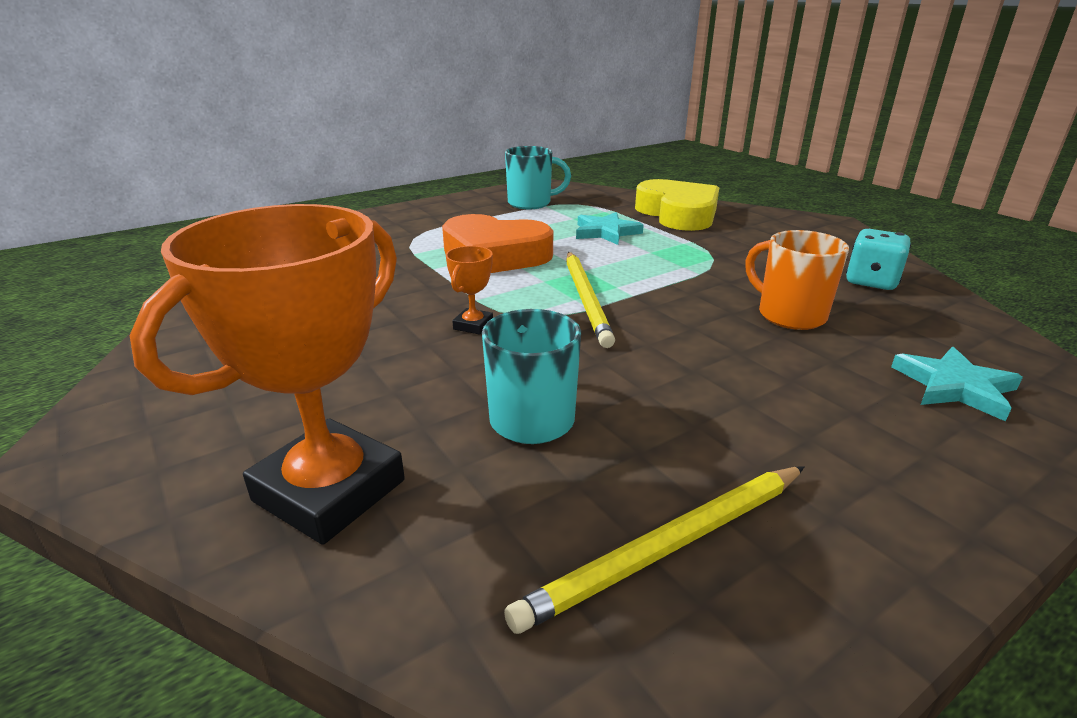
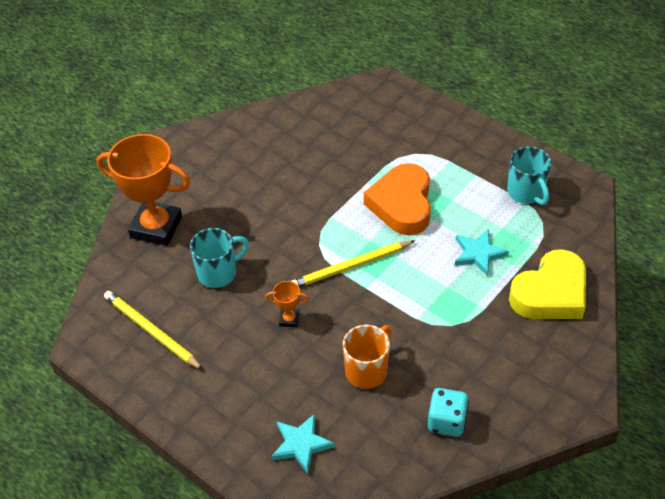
camera: 75 degrees right, 20 degrees up
(473, 325) = (298, 226): orange trophy -> orange trophy (289, 319)

